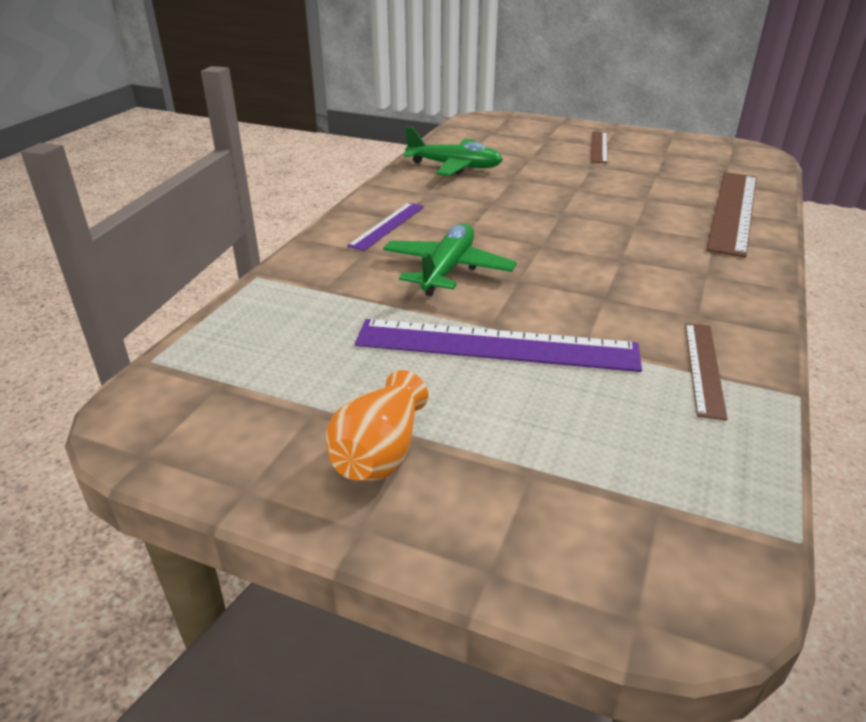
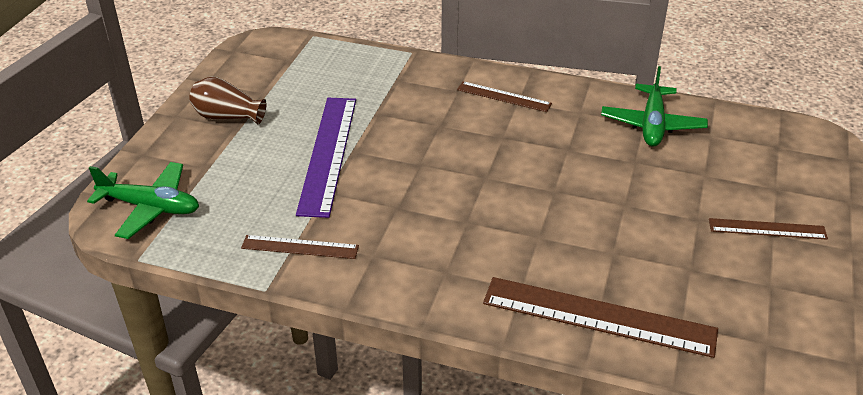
camera: 85 degrees right, 5 degrees up
(380, 452) = (227, 117): orange vase -> brown vase
(387, 225) = (504, 96): purple ruler -> brown ruler
(447, 270) = (432, 129): green plane -> green plane (150, 207)

